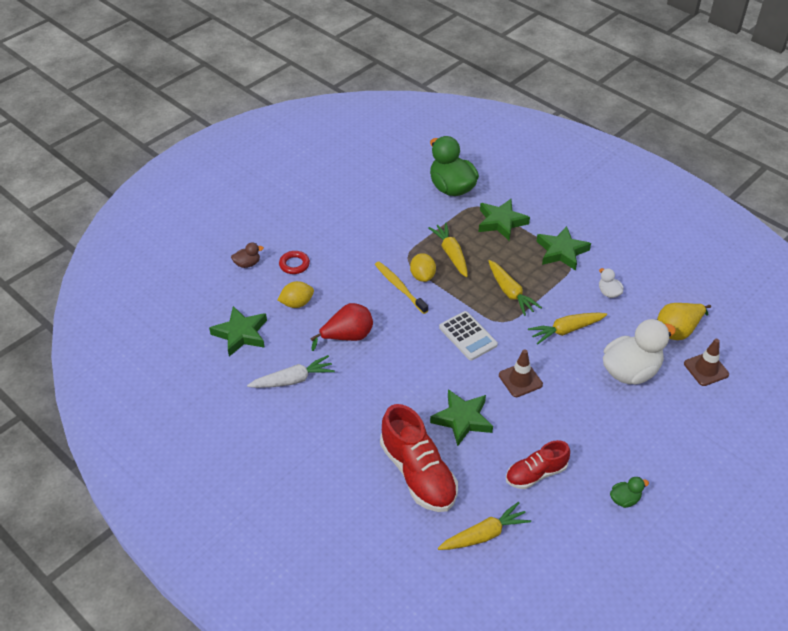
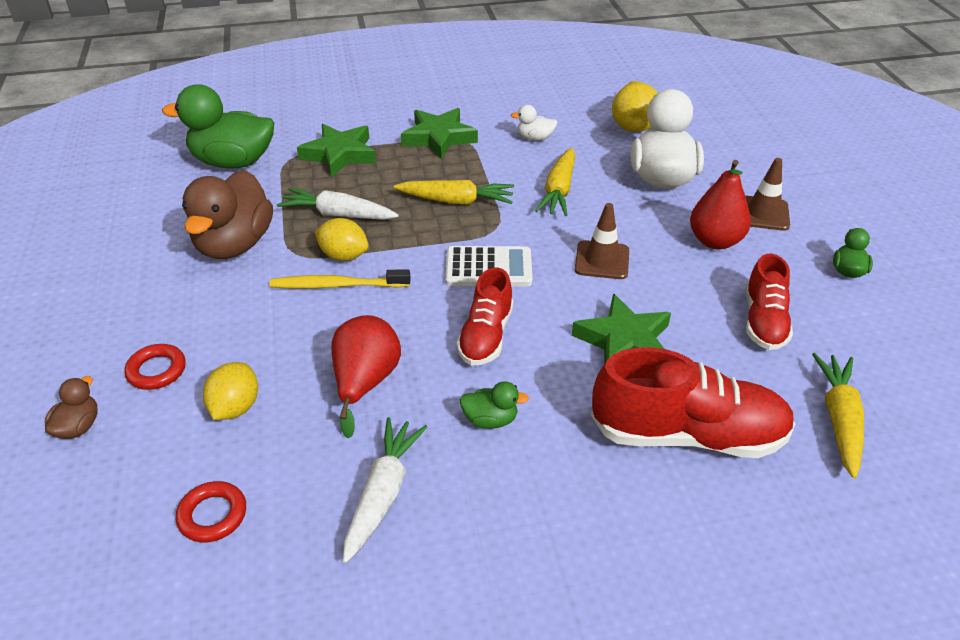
camera: 55 degrees left, 5 degrees down
(241, 334) = (212, 515): green star -> red ring
(363, 393) = (490, 420): none -> green duck
(392, 232) = (234, 244): none -> brown duck
(416, 362) = (486, 336): none -> red shoe
(451, 254) = (338, 214): yellow carrot -> white carrot
(590, 423) = (715, 241): none -> red pear
(706, 369) = (700, 133): brown traffic cone -> brown traffic cone (763, 213)

